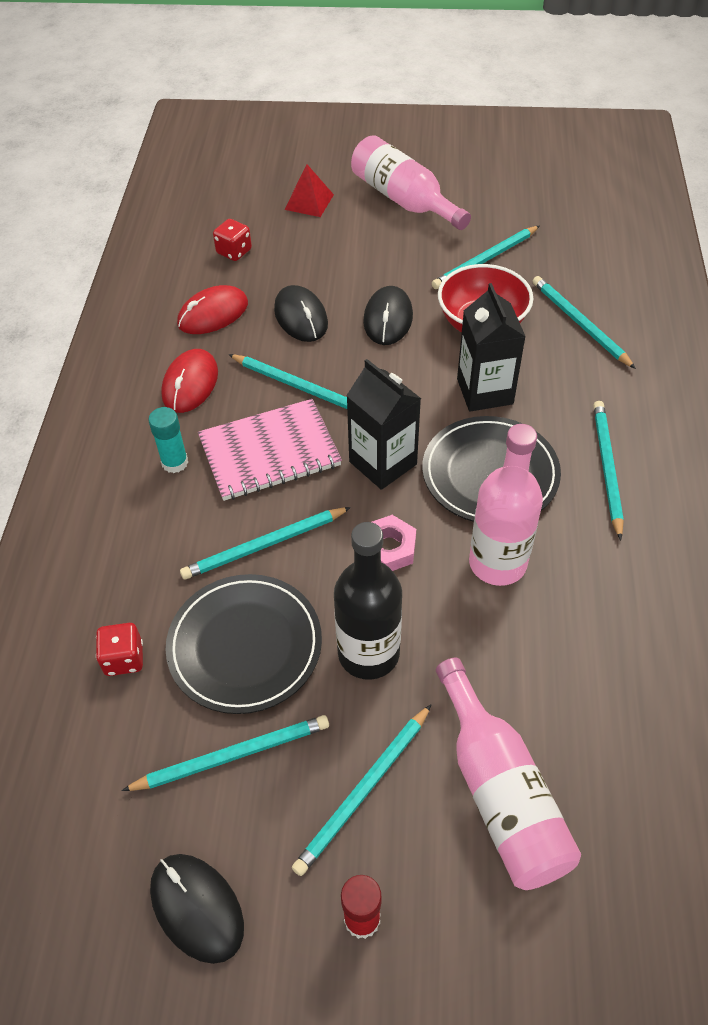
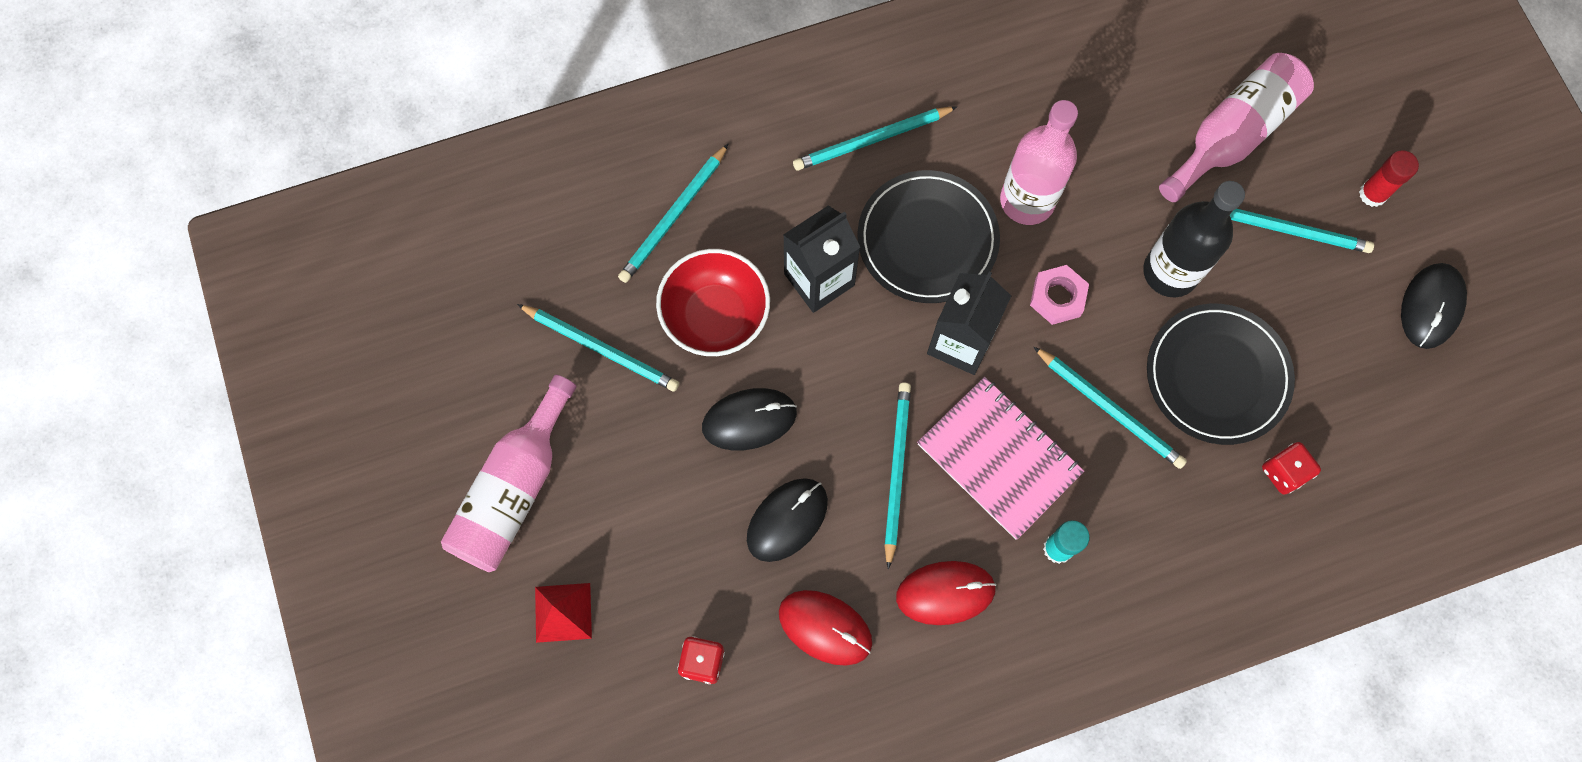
camera: 115 degrees left, 20 degrees up
(232, 755) = (1313, 338): turquoise pencil -> none

